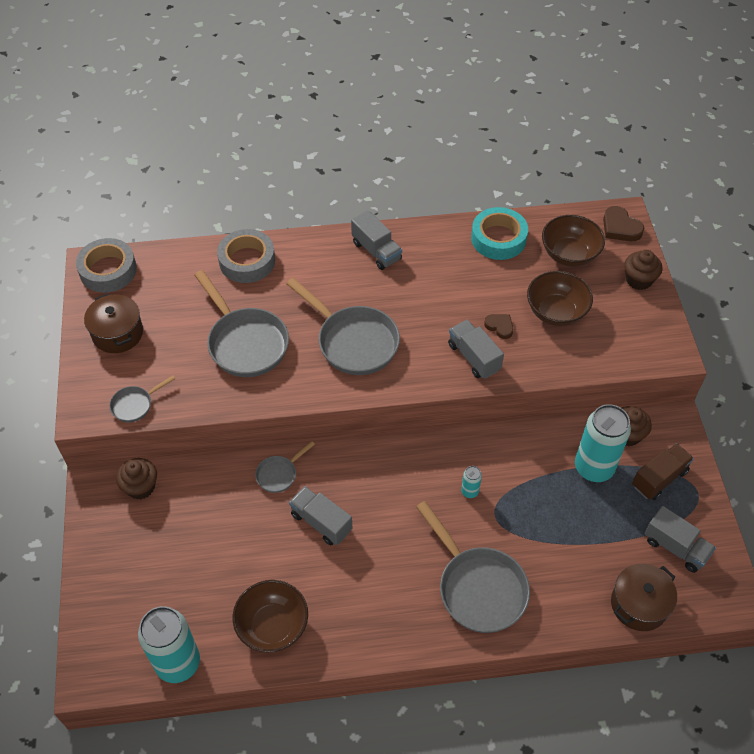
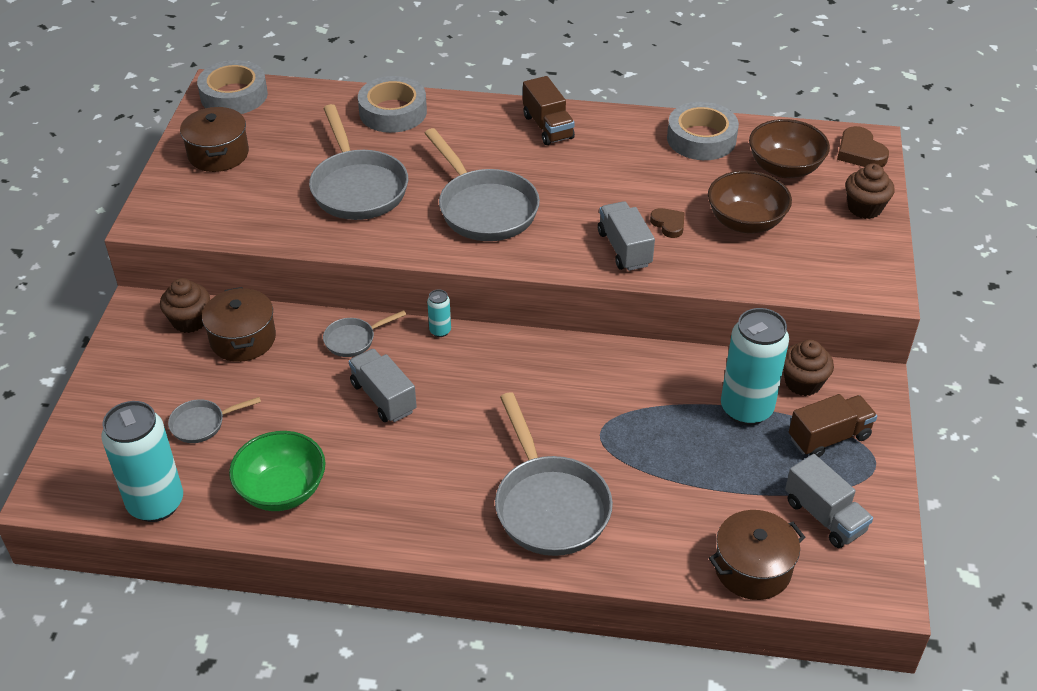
camera: 15 degrees right, 10 degrees down
(135, 405) = (207, 223): grey pan -> grey pan (202, 424)
(190, 494) = (243, 339): none -> brown pot
(272, 626) = (282, 490): brown bowl -> green bowl
(376, 251) = (548, 127): grey truck -> brown truck
(469, 491) = (578, 403): turquoise can -> turquoise can (440, 331)
(498, 238) = (701, 139): turquoise tape -> grey tape

